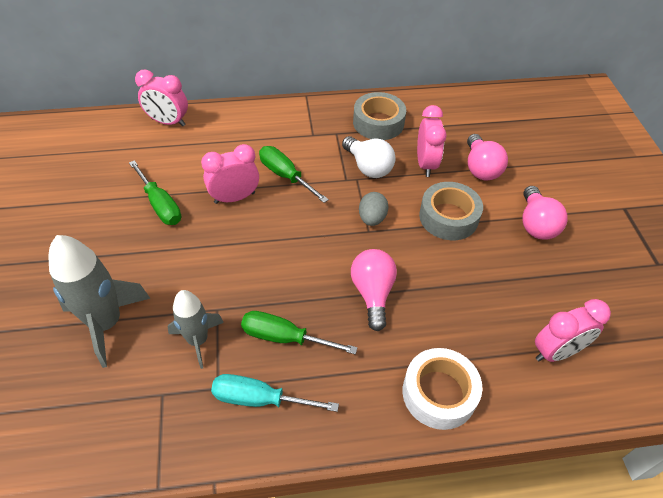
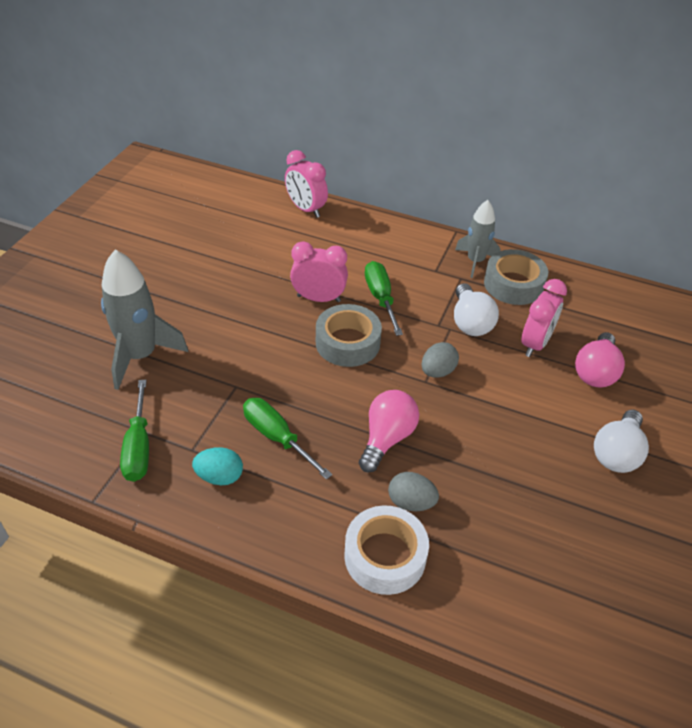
camera: 30 degrees right, 5 degrees down
(160, 204) = (249, 278): green screwdriver -> green screwdriver (139, 446)
(198, 340) = (202, 404): grey rocket -> grey rocket (475, 261)
(260, 399) = (220, 477): turquoise screwdriver -> turquoise egg
(427, 337) = (411, 502): none -> grey egg
(448, 217) = (520, 404): grey tape -> grey tape (347, 343)
(536, 224) = (617, 453): pink light bulb -> white light bulb
(556, 352) = (539, 583): pink clock -> none

